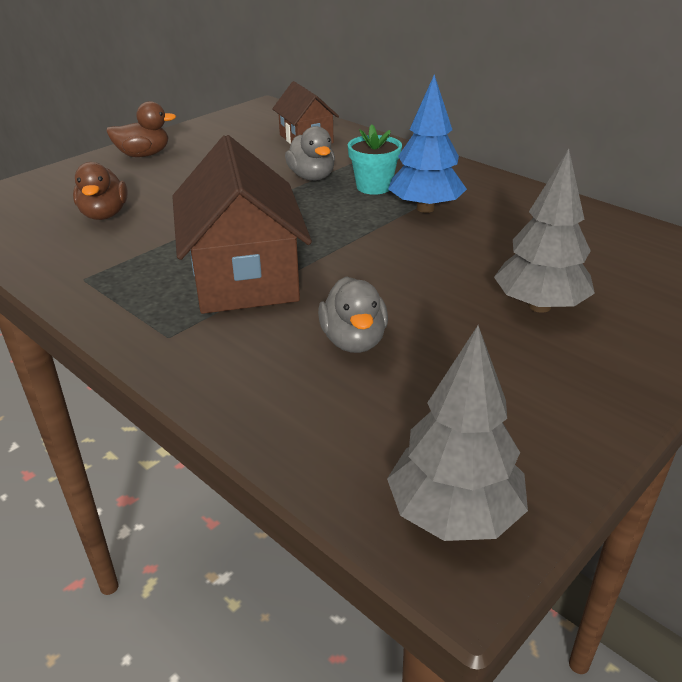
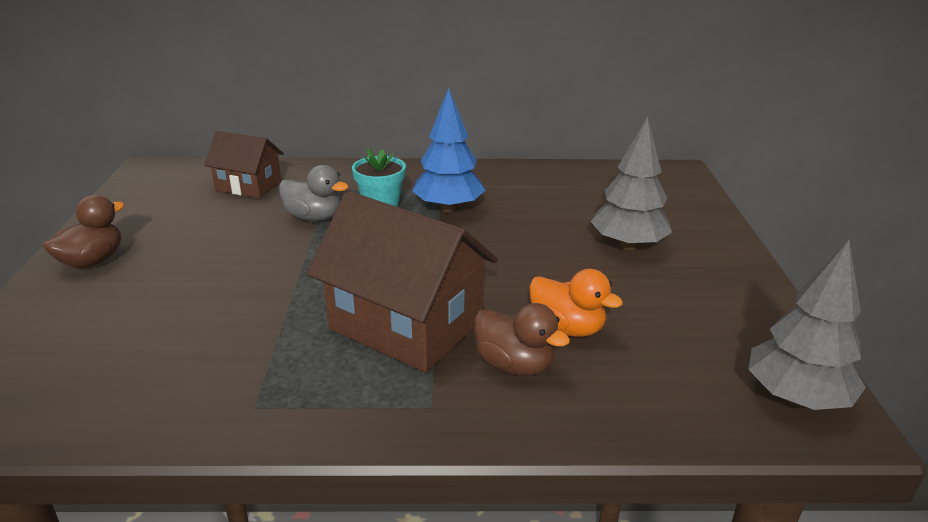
camera: 45 degrees left, 5 degrees down
(104, 215) = (160, 337): brown duck -> brown duck (514, 365)
(354, 341) = (567, 328): grey duck -> orange duck

